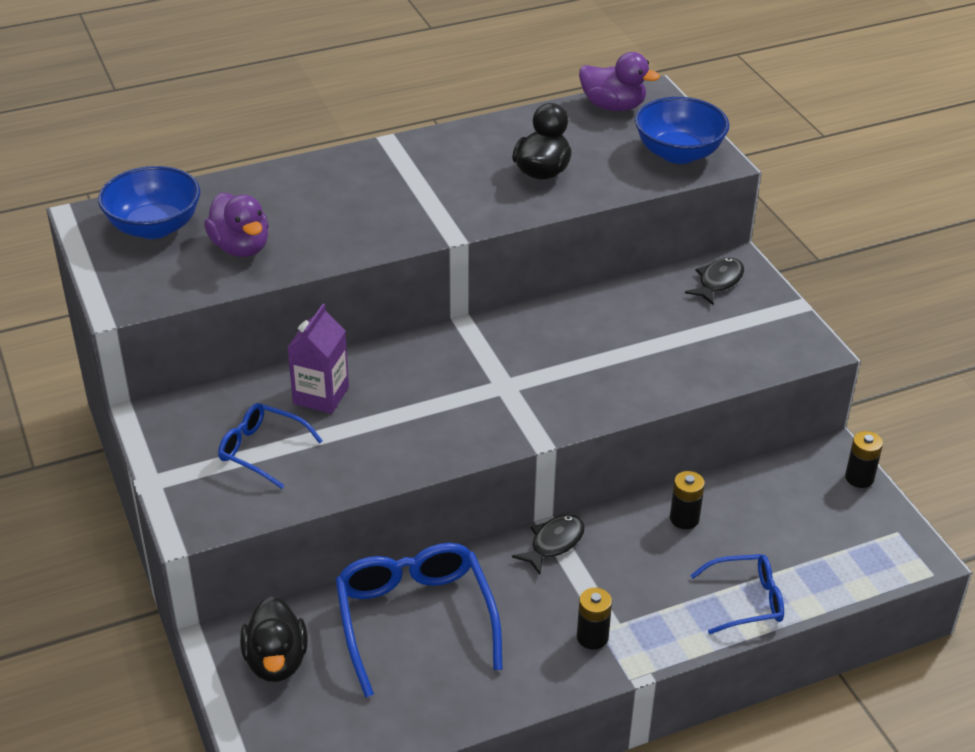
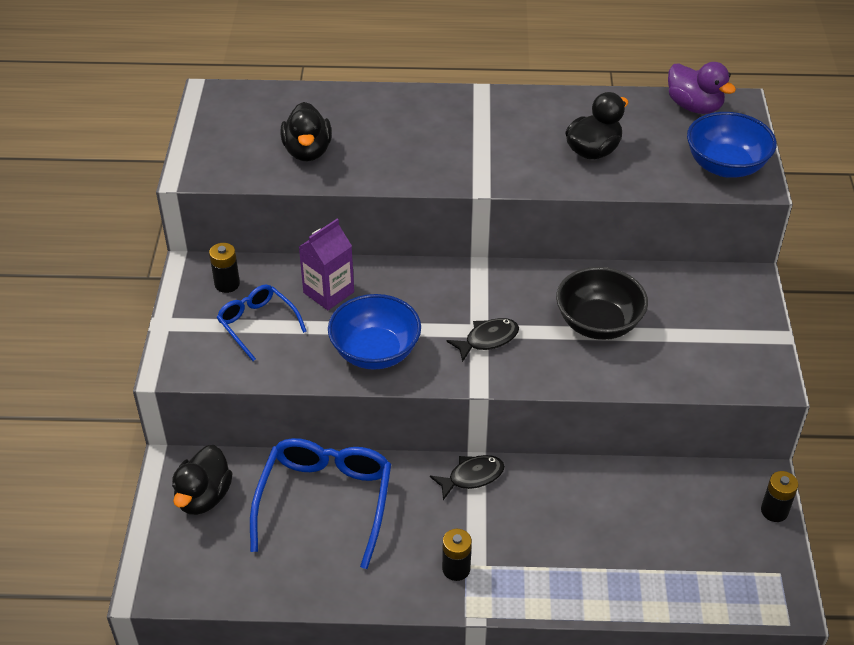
camera: 25 degrees right, 5 degrees up
(154, 227) = (254, 116): blue bowl -> blue bowl (375, 352)
(240, 247) = (307, 151): purple duck -> black duck
(620, 344) = (598, 323): none -> black bowl
(684, 519) = (594, 494): black battery -> black battery (227, 284)
(718, 282) = (721, 292): black fish -> black fish (488, 339)
(746, 600) = (605, 585): blue glasses -> none

